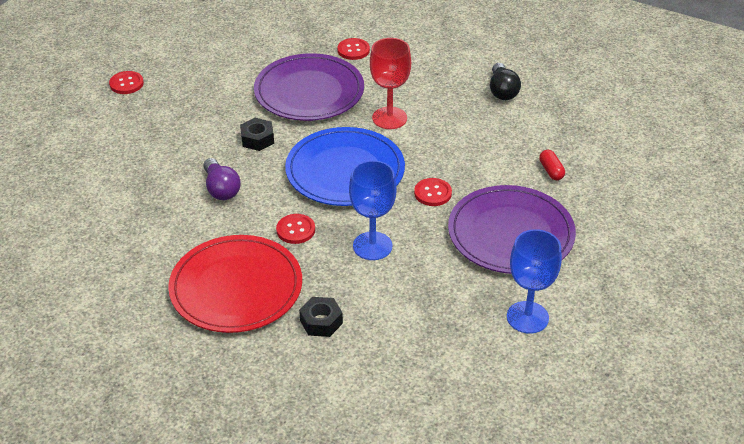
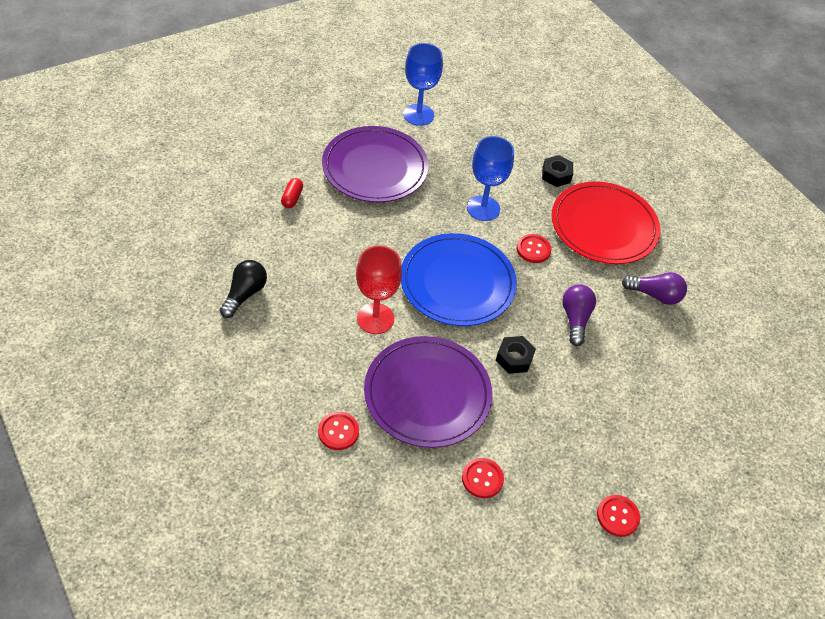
camera: 155 degrees left, 10 degrees up
(152, 243) = (655, 295): none -> purple light bulb
(432, 193) = (402, 226): red button -> red button (482, 479)

